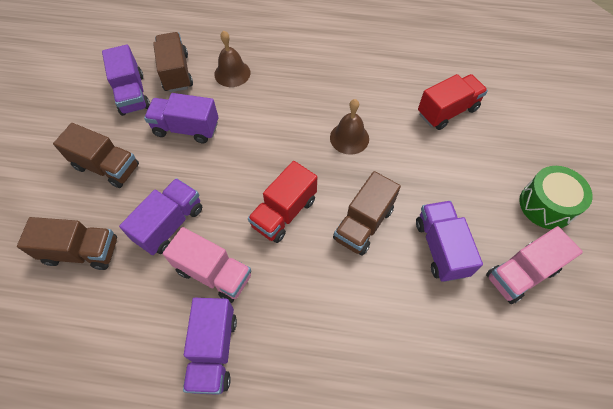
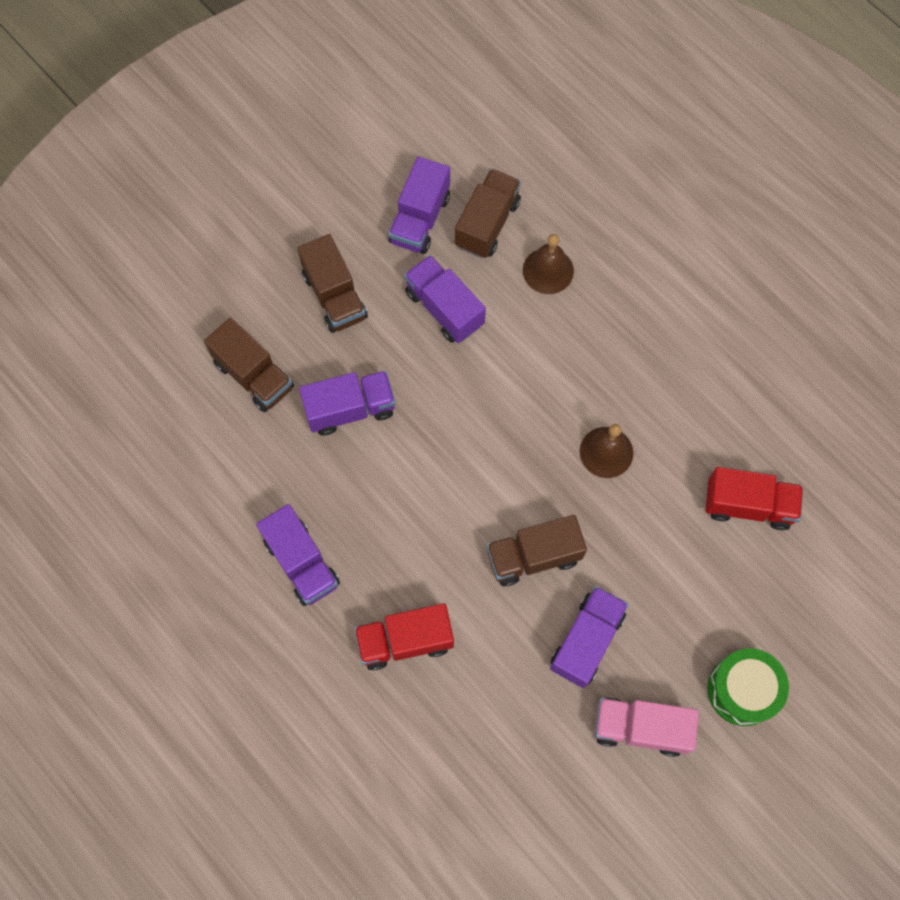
camera: 40 degrees right, 10 degrees up
(214, 273) = (354, 491): pink truck -> none
(214, 351) = (301, 562): purple truck -> purple truck turned 75 degrees counterclockwise
(284, 213) = (466, 483): red truck -> red truck (405, 641)

